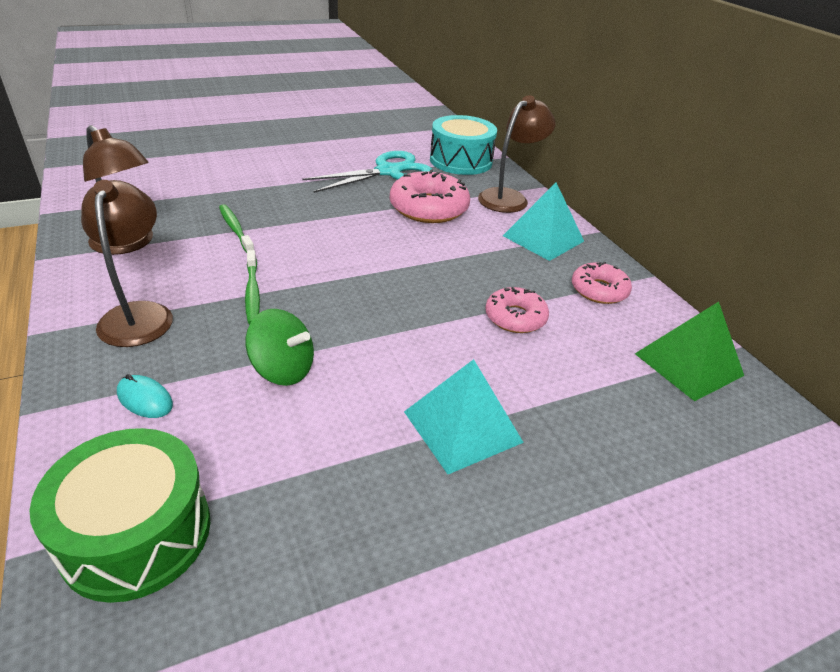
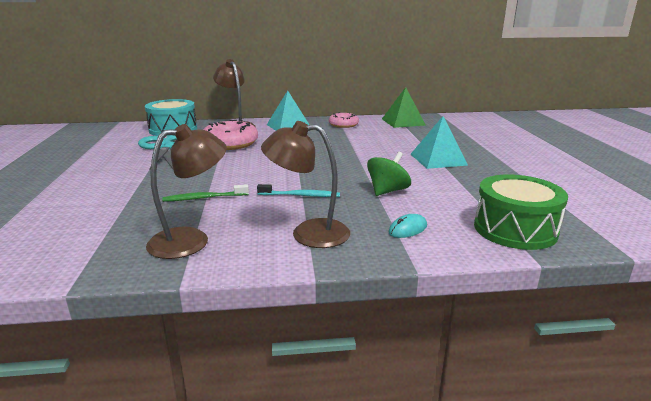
camera: 70 degrees left, 15 degrees down
(252, 292) = (300, 195): green toothbrush -> turquoise toothbrush
(515, 317) = (359, 141): pink donut -> none

